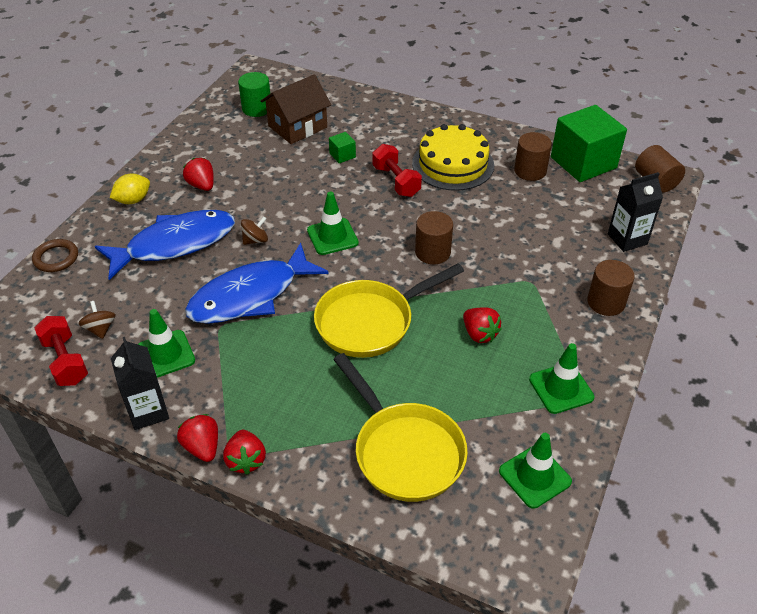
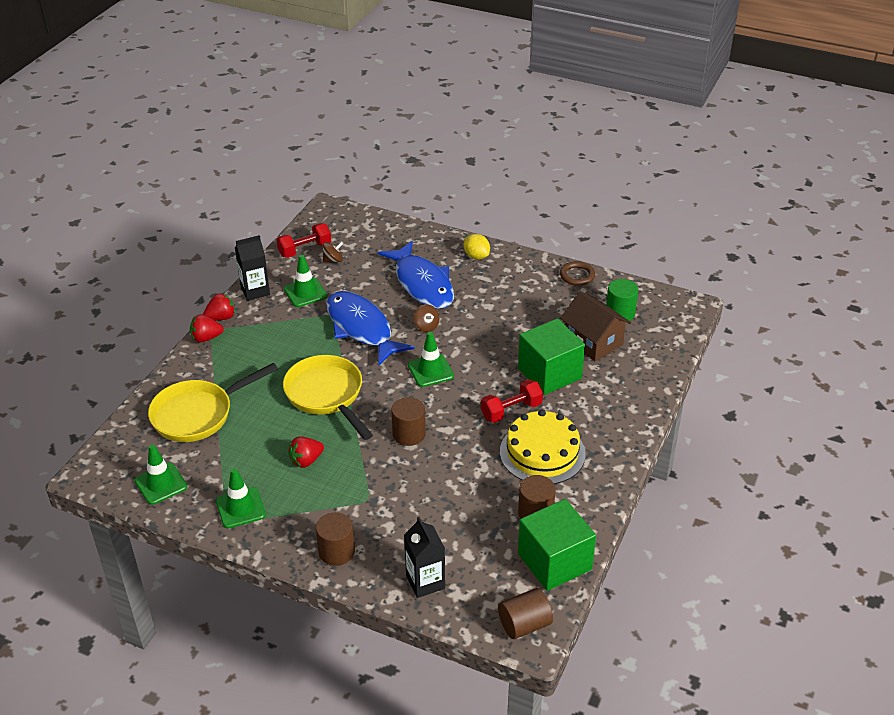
camera: 90 degrees right, 5 degrees down
(56, 258) = (408, 229): brown ring -> brown ring (577, 275)
(202, 185) = (498, 290): red strawberry -> none
(342, 155) = (549, 373): green cube -> green cube, size x2.40

